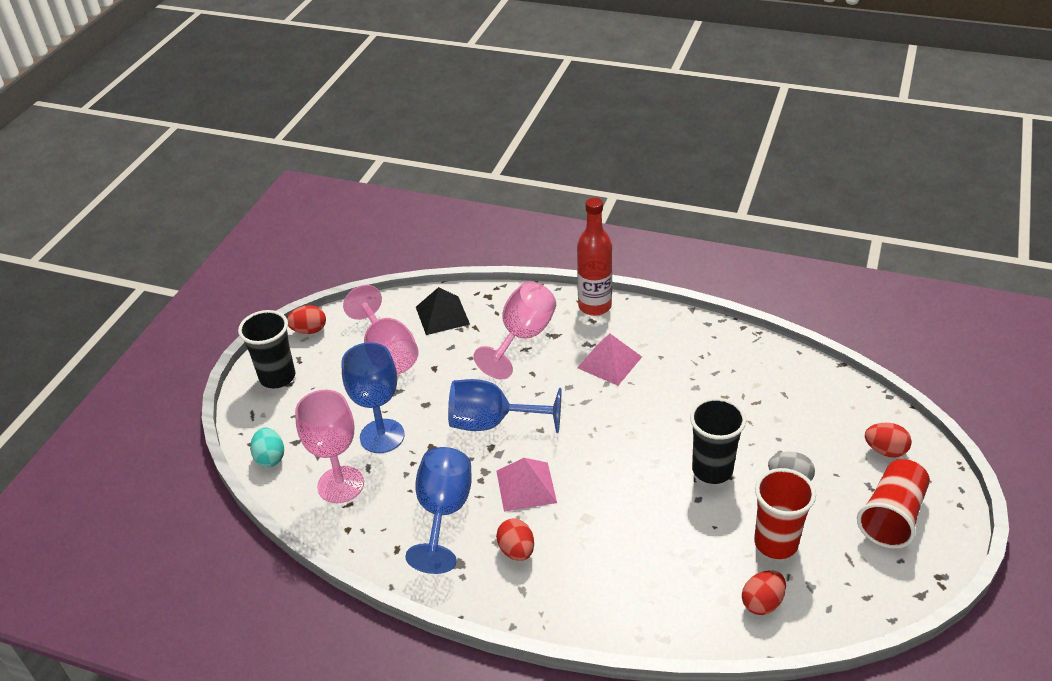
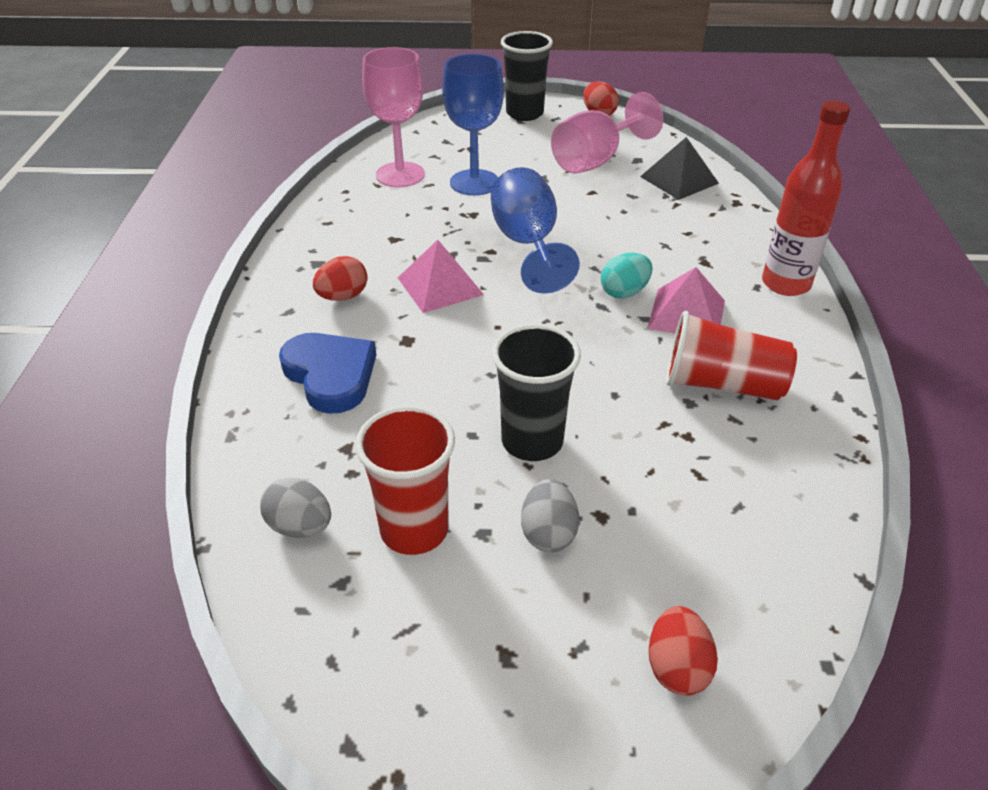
camera: 70 degrees right, 0 degrees up
(270, 458) = (420, 134): turquoise egg -> turquoise egg (624, 292)
(444, 513) = (383, 239): blue goblet -> none
(522, 337) = (683, 239): pink goblet -> none
(614, 570) = (330, 375): none -> blue heart
(762, 603) = (300, 526): red egg -> grey egg
(892, 516) = (518, 688): red cup -> red cup (721, 384)

